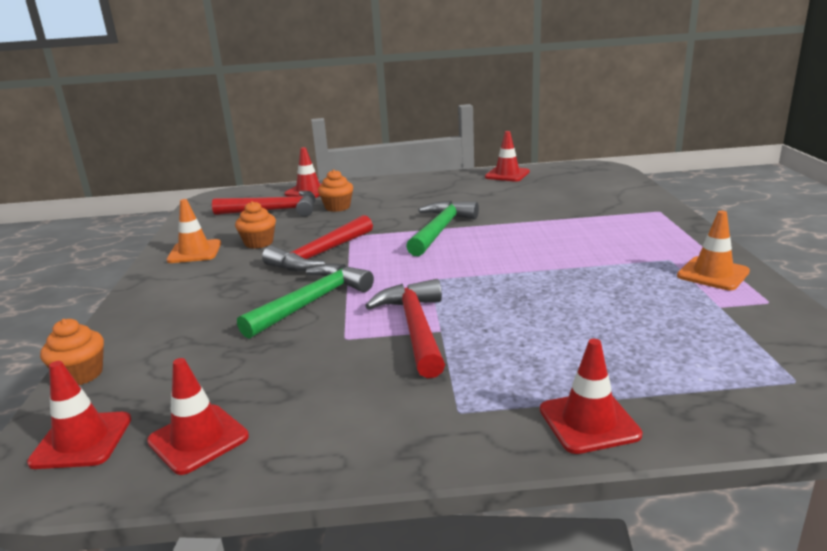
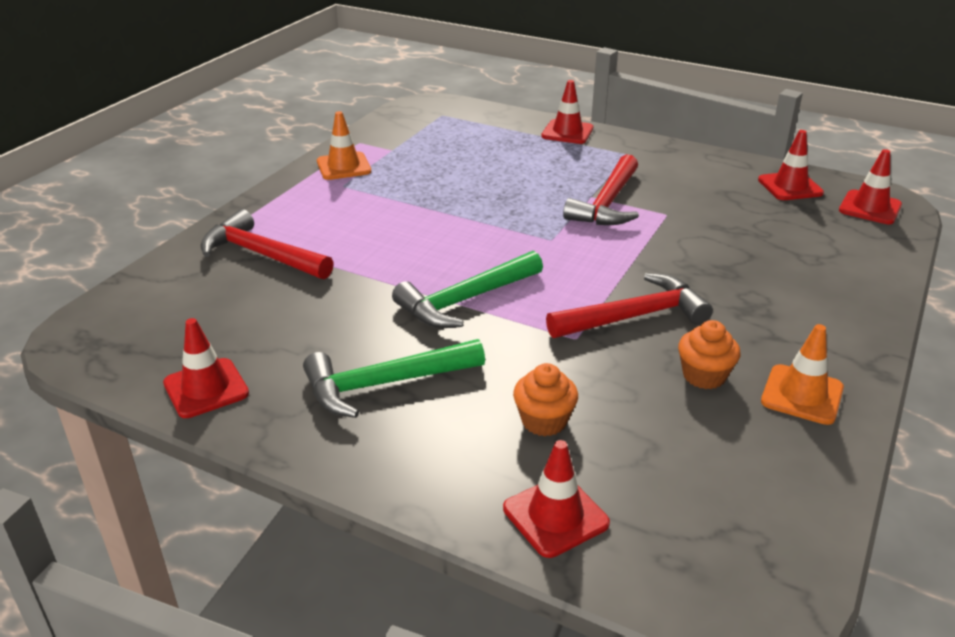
camera: 150 degrees left, 10 degrees up
(81, 374) = (893, 255): orange cupcake -> none
(274, 211) = (652, 465): red hammer -> red hammer (262, 255)
(311, 302) = (677, 255): green hammer -> green hammer (385, 384)

